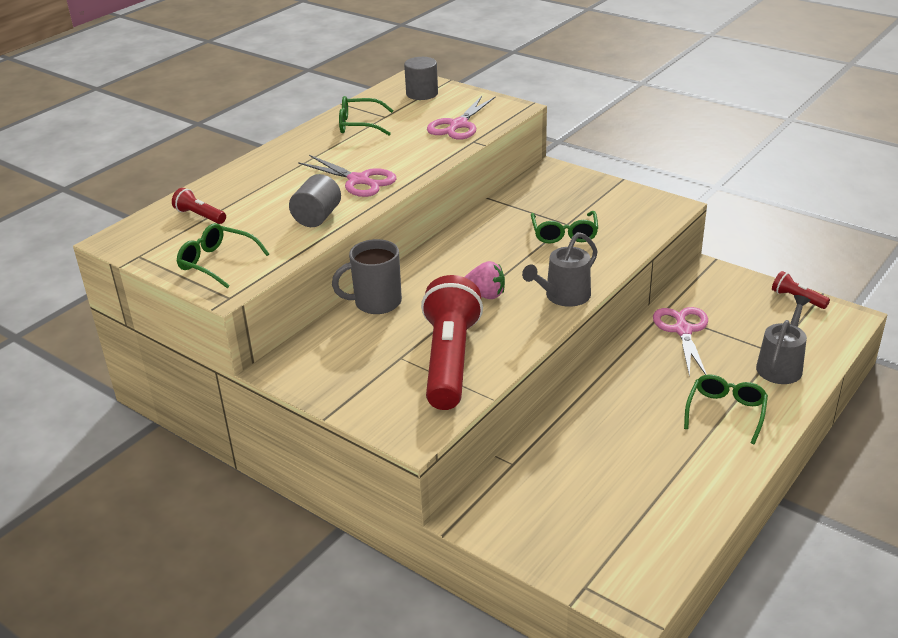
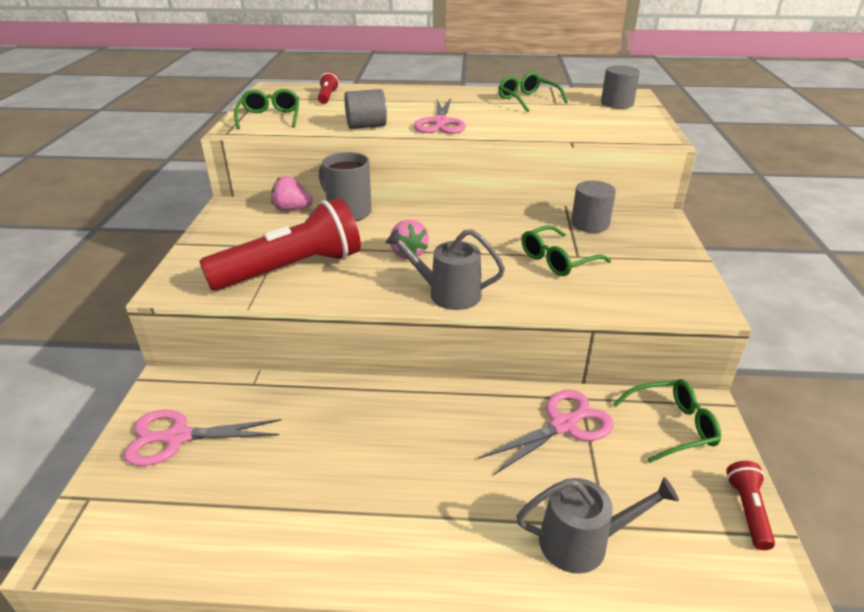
camera: 55 degrees right, 0 degrees up
(331, 332) = (292, 209): none -> pink strawberry
(458, 125) = (589, 128): pink scissors -> pink scissors (178, 437)
(527, 199) = (590, 224): none -> grey cylinder
(726, 412) = (442, 516): green glasses -> green glasses (672, 426)

